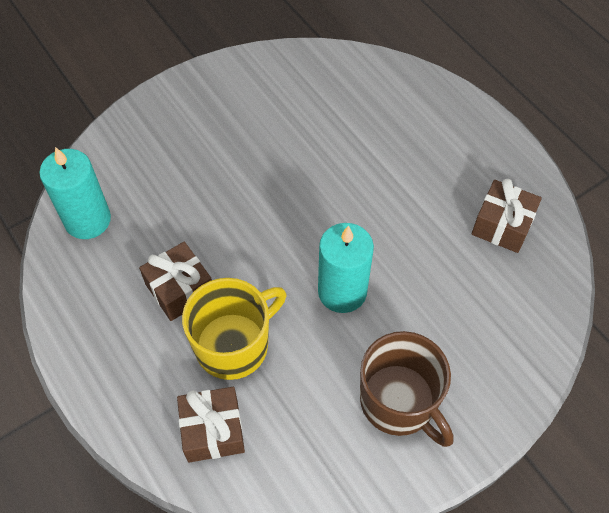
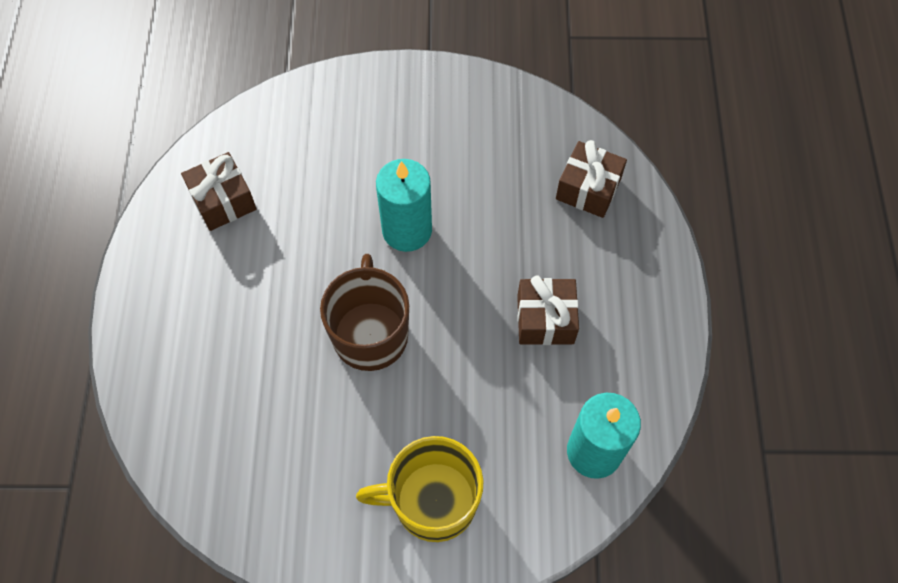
camera: 145 degrees left, 5 degrees up
(234, 345) = (529, 242): yellow mug -> yellow mug (433, 501)
(399, 402) = (433, 125): brown mug -> brown mug (370, 334)

